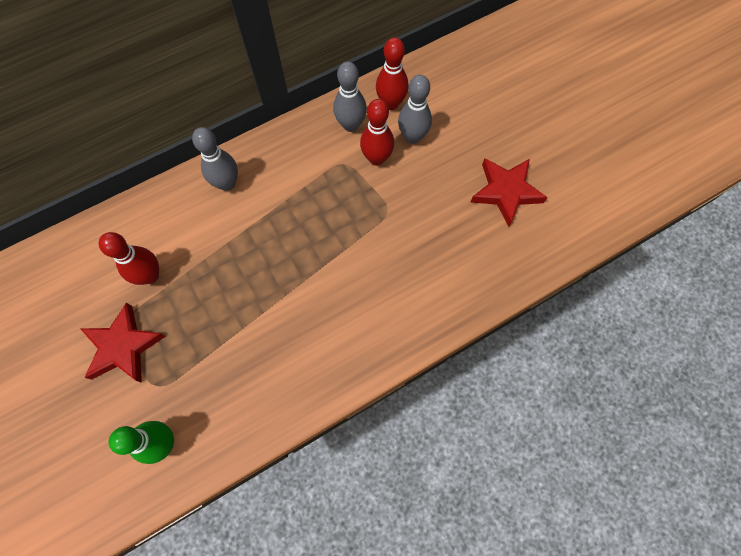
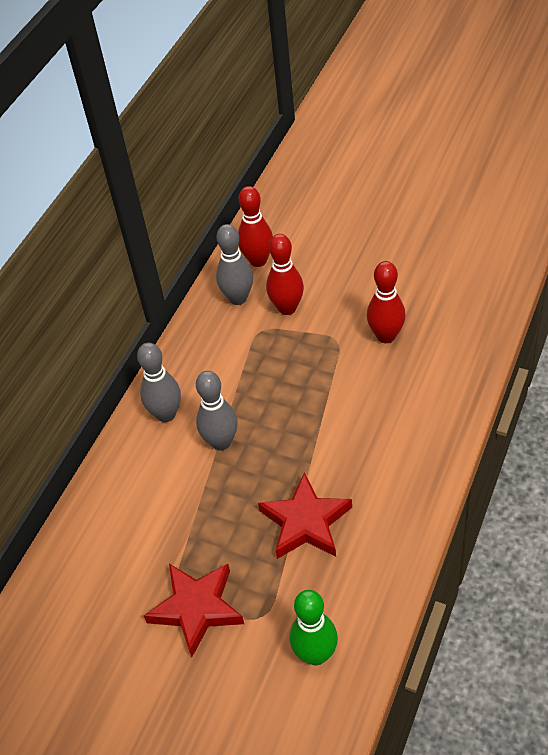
camera: 30 degrees left, 20 degrees down
(150, 275) = (165, 534): red bowling pin -> red bowling pin (386, 336)
(412, 137) = (303, 273): grey bowling pin -> grey bowling pin (221, 442)
(506, 192) = (423, 263): red star -> red star (305, 522)

